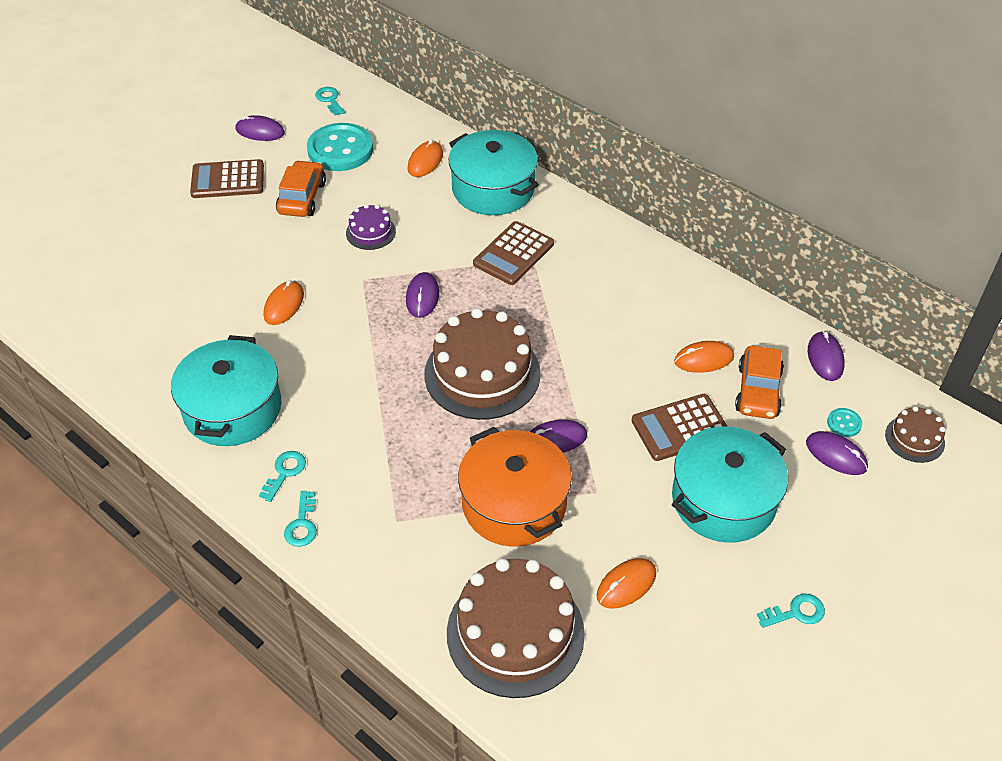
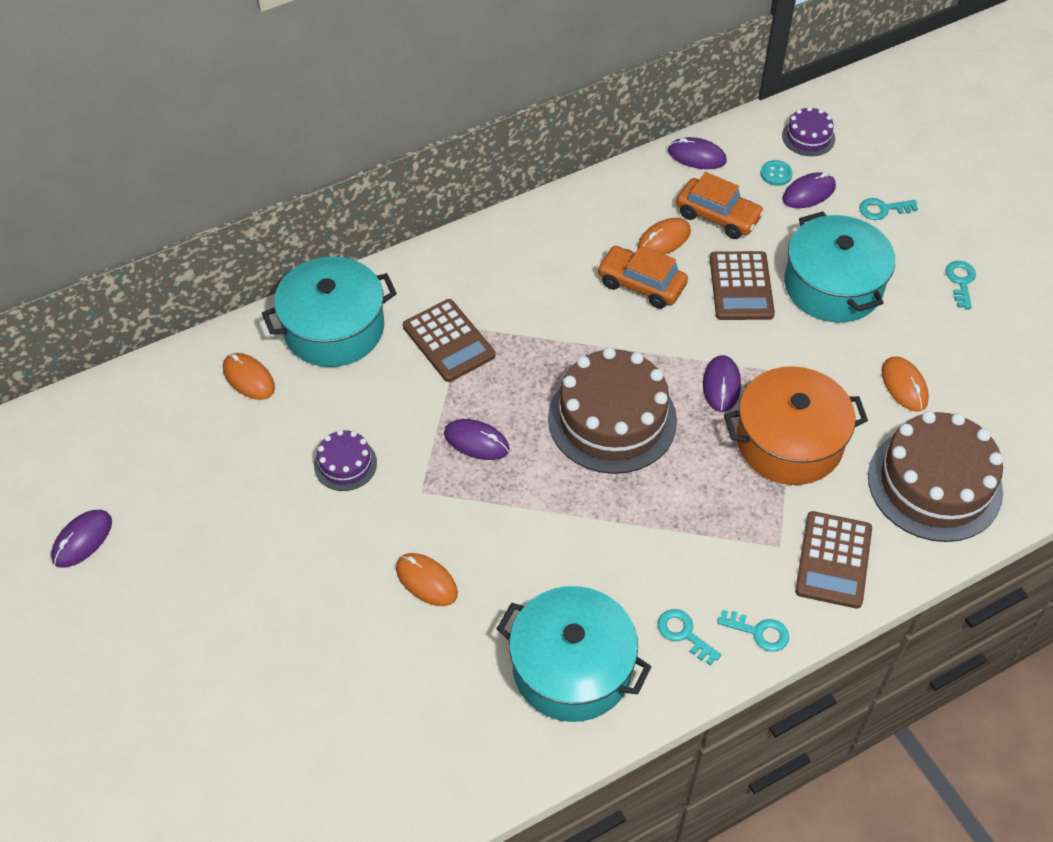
camera: 70 degrees left, 5 degrees up
(228, 180) = (162, 597): brown calculator -> brown calculator (833, 560)
(302, 197) = (244, 521): orange car -> orange car (641, 284)
(330, 100) = (66, 447): turquoise key -> turquoise key (883, 209)
(340, 149) = (175, 459): turquoise button -> none
(704, 359) = (664, 240): orange mouse -> orange mouse turned 45 degrees clockwise
(914, 439) = (808, 137): brown cake -> purple cake

